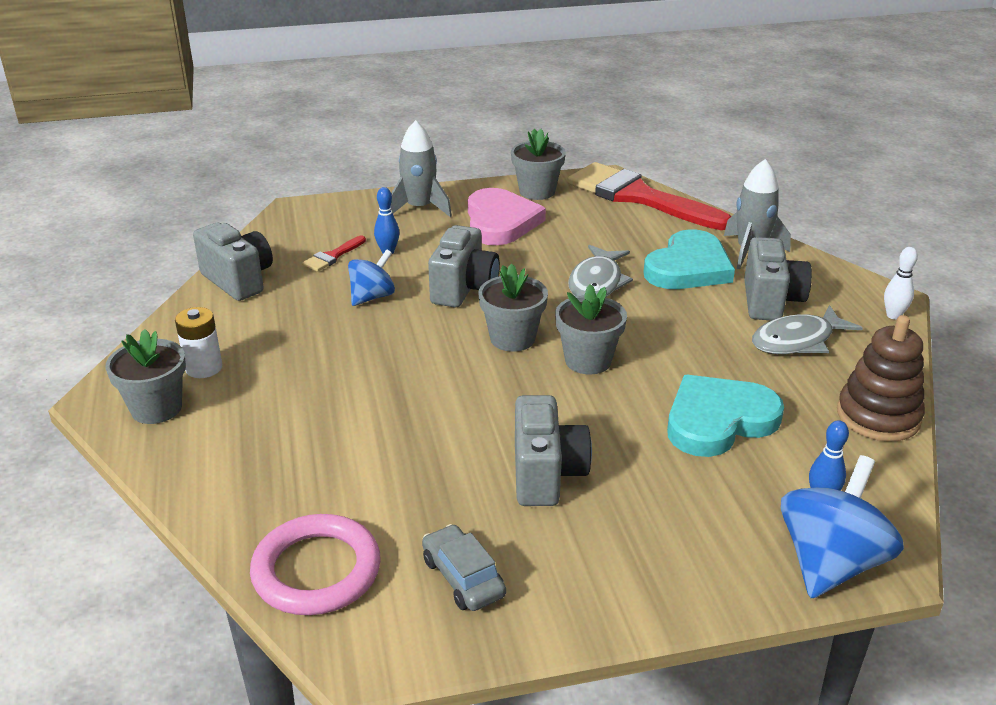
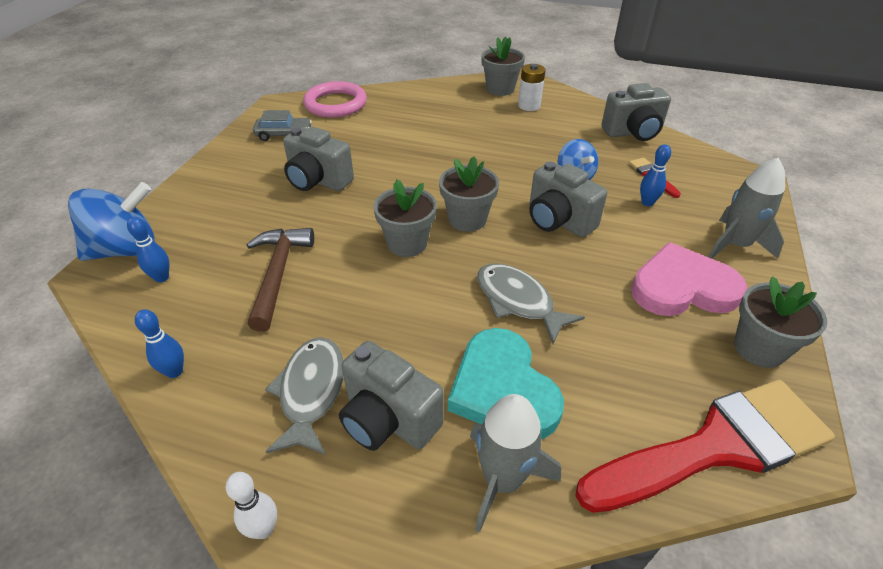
camera: 120 degrees right, 10 degrees up
(500, 222) = (682, 287): pink heart -> pink heart turned 150 degrees clockwise
(718, 420) = (278, 273): turquoise heart -> brown hammer
(830, 563) = (126, 249): blue spinning top -> blue spinning top turned 90 degrees counterclockwise
(878, 416) = (175, 371): brown stacking toy -> blue bowling pin

